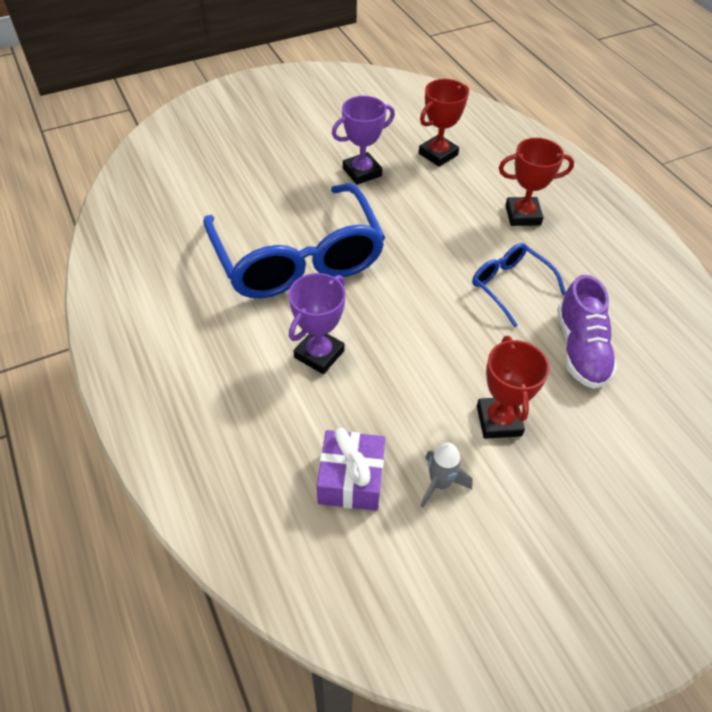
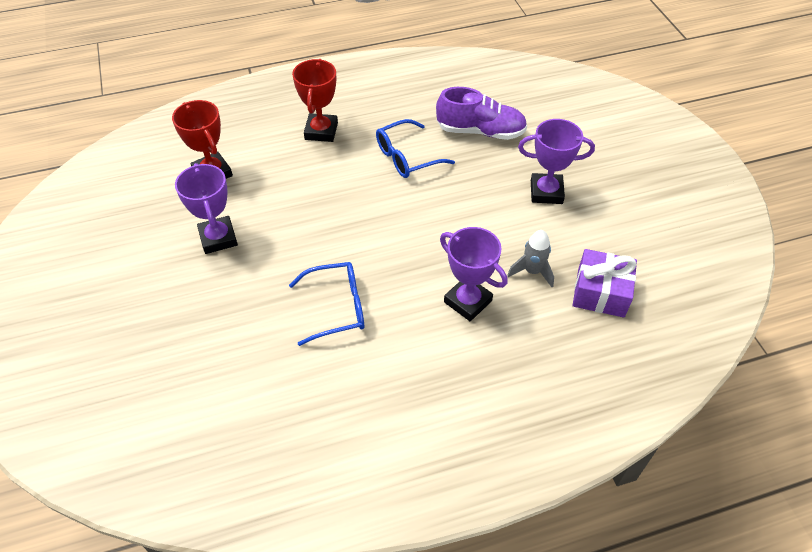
camera: 80 degrees left, 0 degrees up
(297, 257) = (336, 308): blue glasses -> blue glasses, size x0.48
(440, 484) = (603, 237): grey rocket -> grey rocket (532, 271)
(499, 421) = (546, 192): red trophy -> purple trophy

